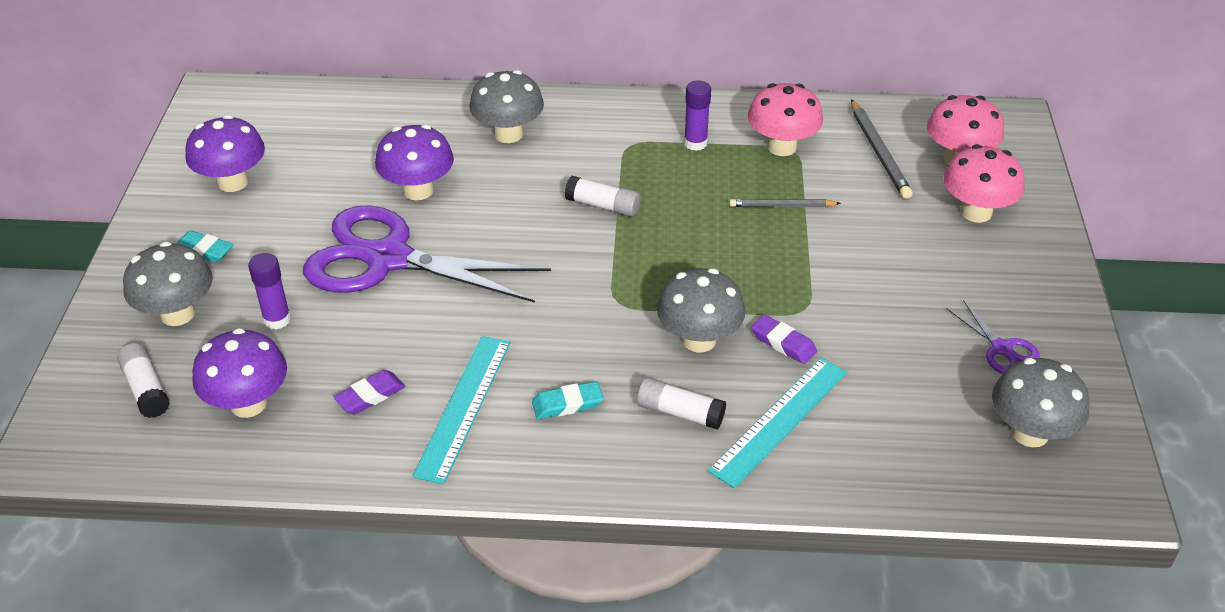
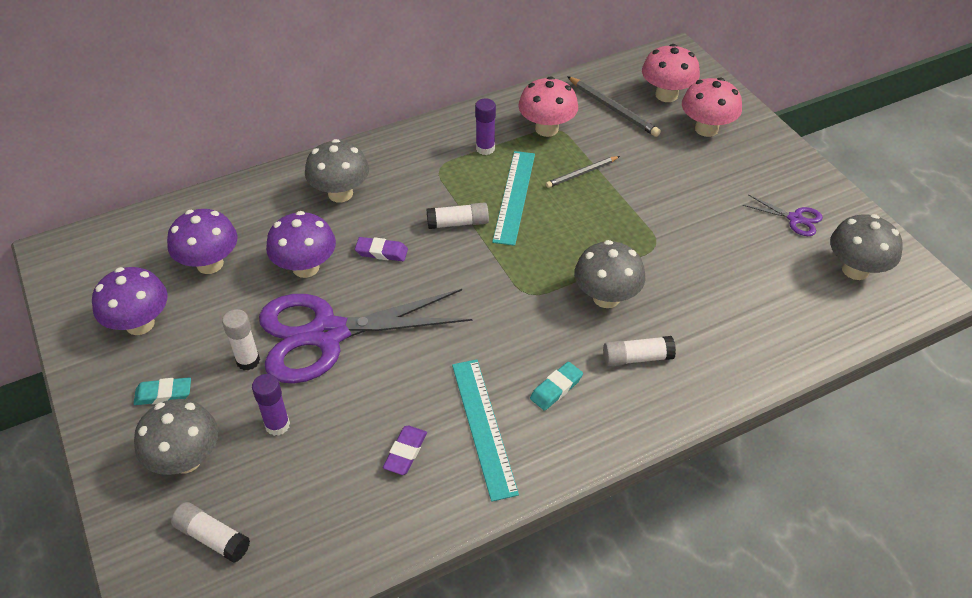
camera: 30 degrees left, 5 degrees up
(248, 404) = (312, 507): purple mushroom -> purple mushroom (210, 264)
(298, 252) = (248, 361): none -> white glue stick
(779, 420) = (704, 332): turquoise ruler -> turquoise ruler (514, 196)
(783, 343) = (662, 275): purple eraser -> purple eraser (381, 252)

